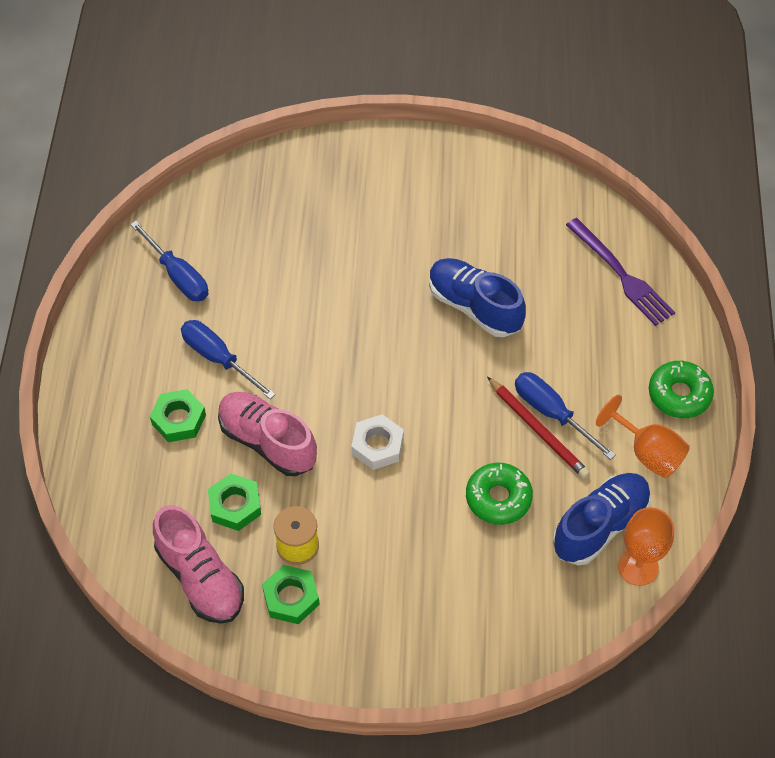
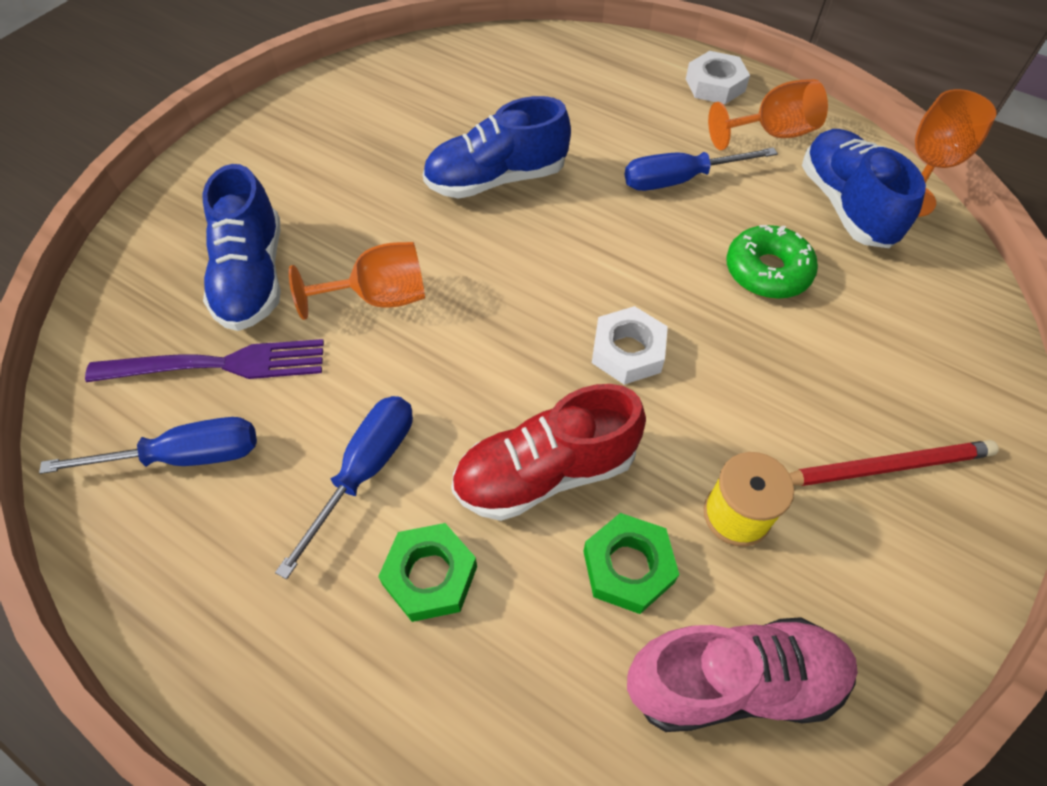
camera: 60 degrees left, 0 degrees up
(218, 358) = (365, 471): blue screwdriver -> blue screwdriver turned 135 degrees clockwise
(267, 442) = (545, 473): pink shoe -> red shoe
(291, 598) = (820, 564): green nut -> none
(306, 229) = (252, 277): none -> blue shoe
(333, 300) = (380, 297): none -> orange goblet
(538, 430) = (694, 199): red pencil -> red pencil (885, 466)
(621, 275) = (546, 62): purple fork -> purple fork (218, 364)
(679, 394) = (715, 85): green donut -> white nut

